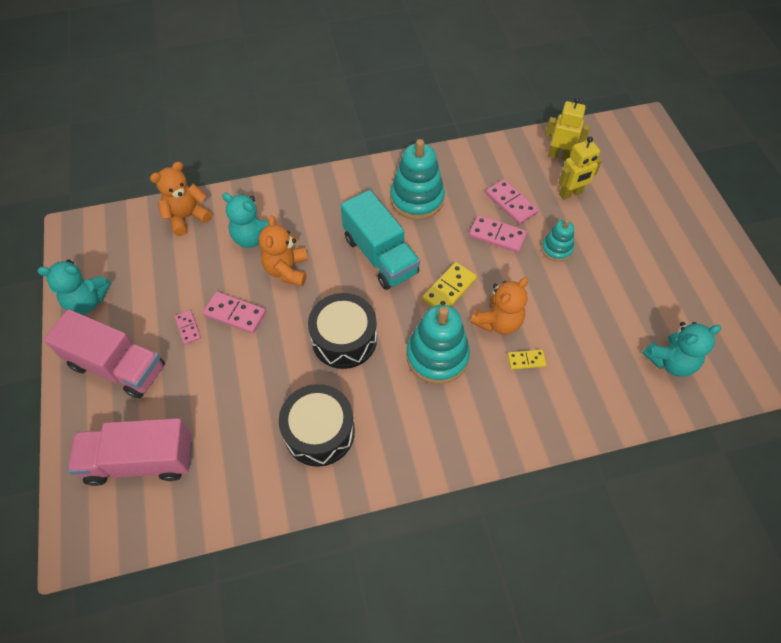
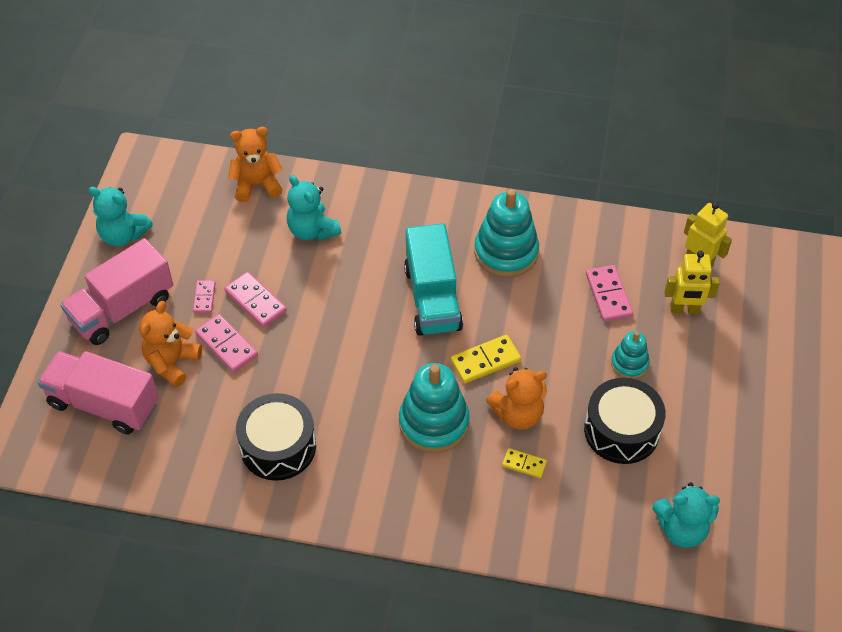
camera: 25 degrees right, 5 degrees down
(117, 366) = (122, 309): pink truck -> pink truck turned 90 degrees clockwise
(287, 270) = (329, 277): orange teddy bear -> orange teddy bear (172, 362)
(344, 339) = (349, 368): black drum -> black drum (621, 430)
(497, 235) = (571, 324): pink domino -> pink domino (227, 345)

